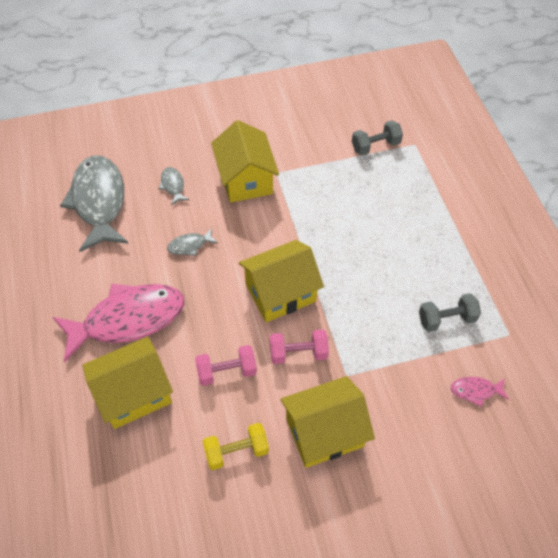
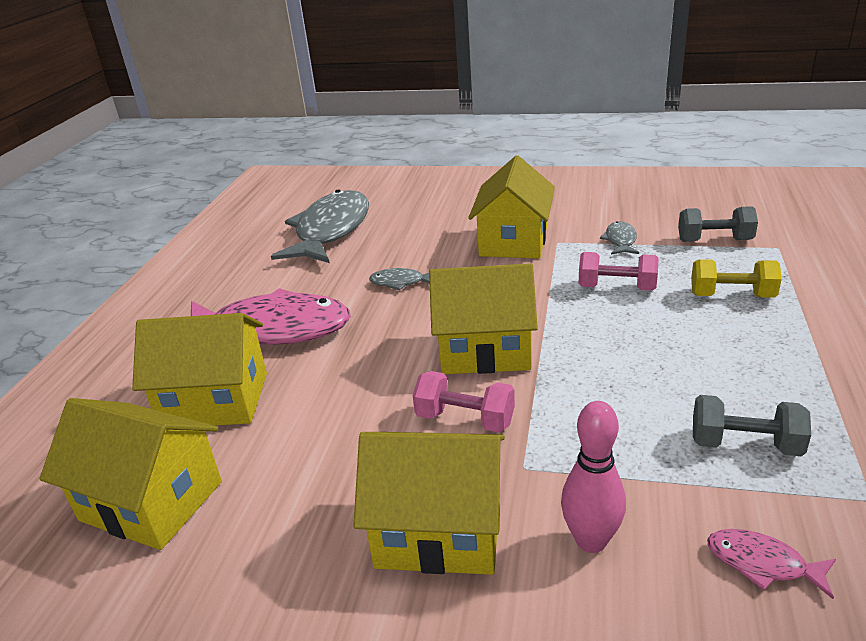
camera: 30 degrees right, 25 degrees down
(153, 479) = (151, 501): none -> yellow house
(173, 185) = (421, 232): grey fish -> grey fish (620, 240)
(227, 371) = (349, 411): pink dumbbell -> pink dumbbell (616, 288)
(236, 451) = (288, 508): yellow dumbbell -> yellow dumbbell (731, 296)
(399, 408) = (591, 541): none -> pink bowling pin

